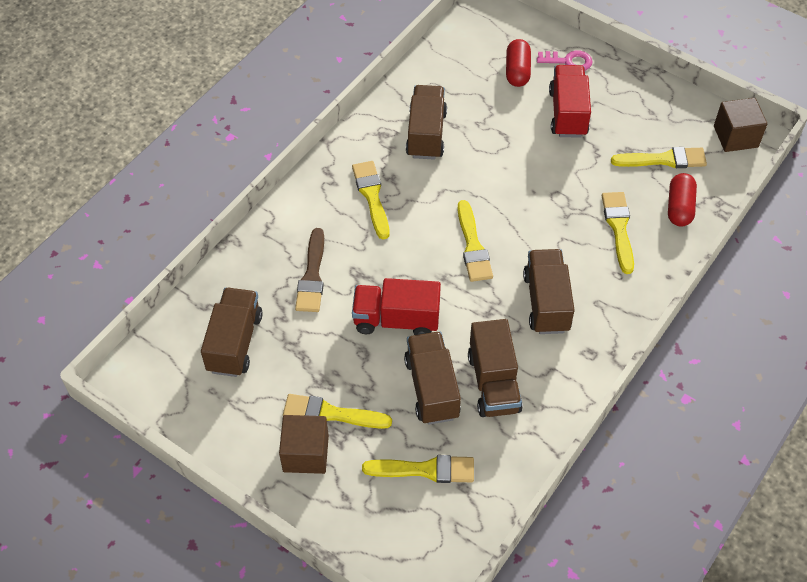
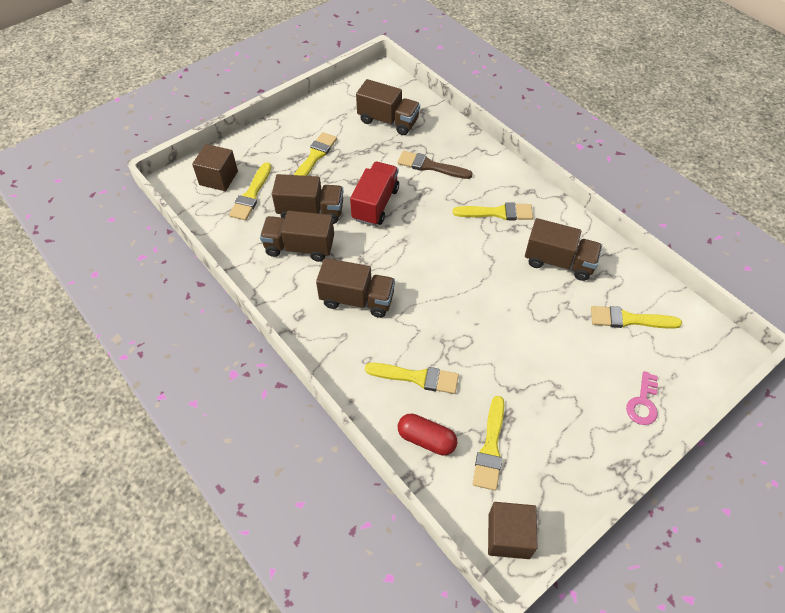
camera: 105 degrees right, 0 degrees up
(305, 453) = (291, 141): brown cube -> brown cube (218, 178)
(473, 246) = (428, 265): yellow brush -> yellow brush (629, 319)
(517, 71) = (632, 352): red capsule -> none
(567, 113) = (568, 379): red truck -> none

